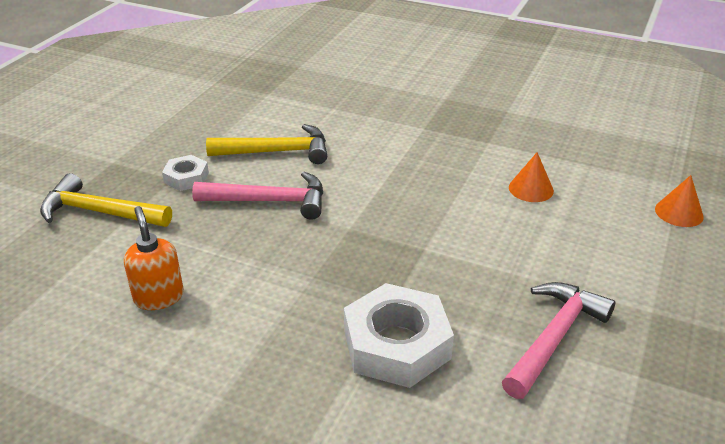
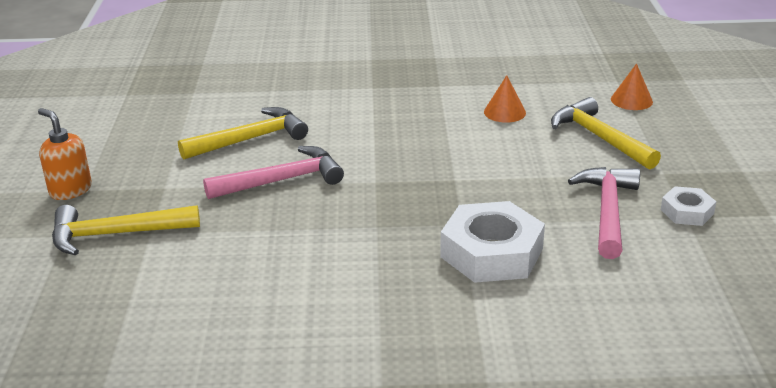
camera: 25 degrees left, 5 degrees down
(159, 297) = (248, 282): orange soap dispenser -> orange soap dispenser (70, 190)
(186, 178) = (179, 183): white nut -> white nut (687, 212)
(610, 247) = (599, 138): none -> yellow hammer

